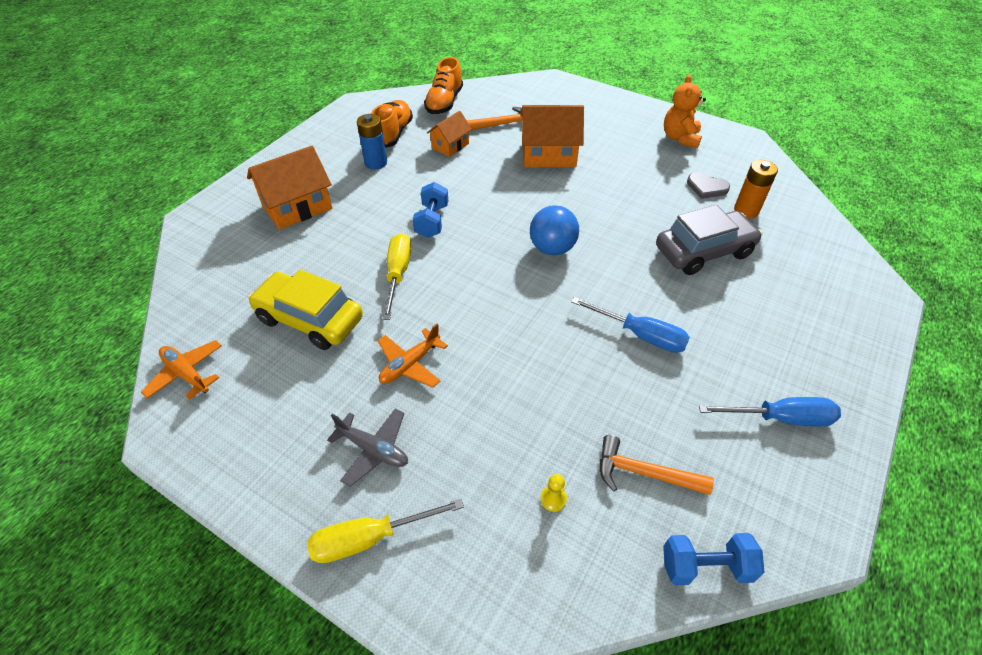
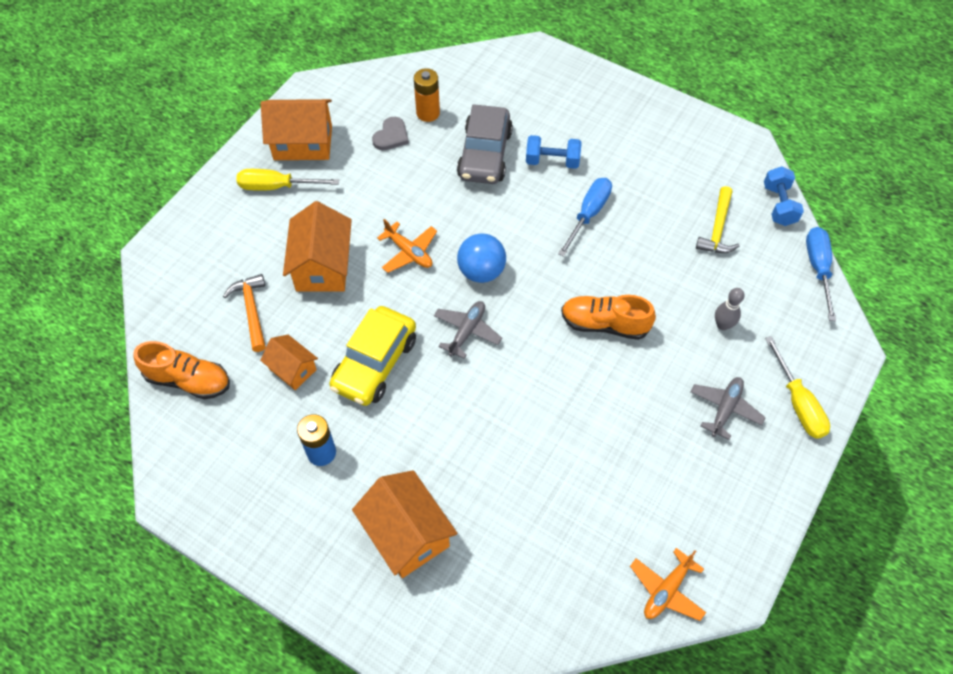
camera: 90 degrees left, 10 degrees up
(309, 319) = (588, 485): yellow car -> yellow car (375, 363)
(393, 134) = (257, 438): orange shoe -> orange shoe (604, 324)
(398, 274) = (520, 409): yellow screwdriver -> yellow screwdriver (277, 187)
(410, 364) = (635, 388): orange plane -> orange plane (409, 252)
(432, 221) = (437, 381): blue dumbbell -> blue dumbbell (552, 161)
(483, 239) = (467, 331): none -> grey plane
(490, 461) = (722, 325): none -> grey bowling pin
(553, 499) = (747, 285): yellow pawn -> none
(644, 473) = (717, 229): orange hammer -> yellow hammer
(680, 138) = (303, 143): orange teddy bear -> orange house
(703, 251) = (485, 154): grey car -> grey car turned 150 degrees counterclockwise
(780, 418) = (661, 142): blue screwdriver -> blue screwdriver (818, 269)

